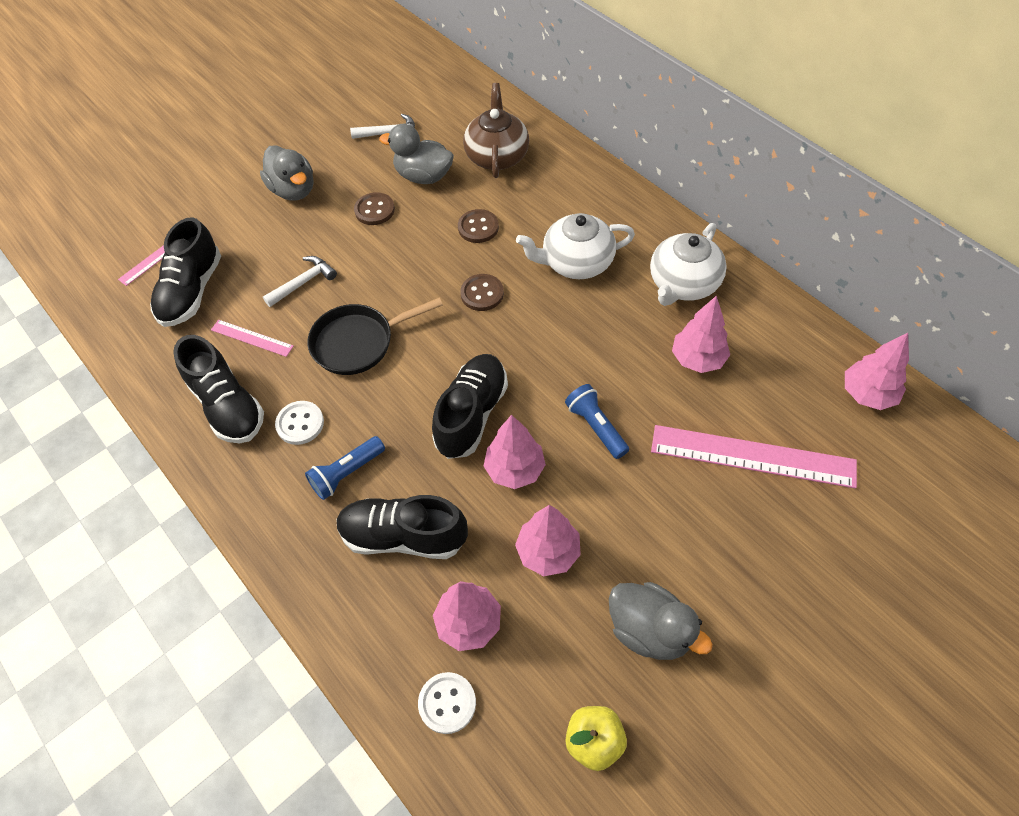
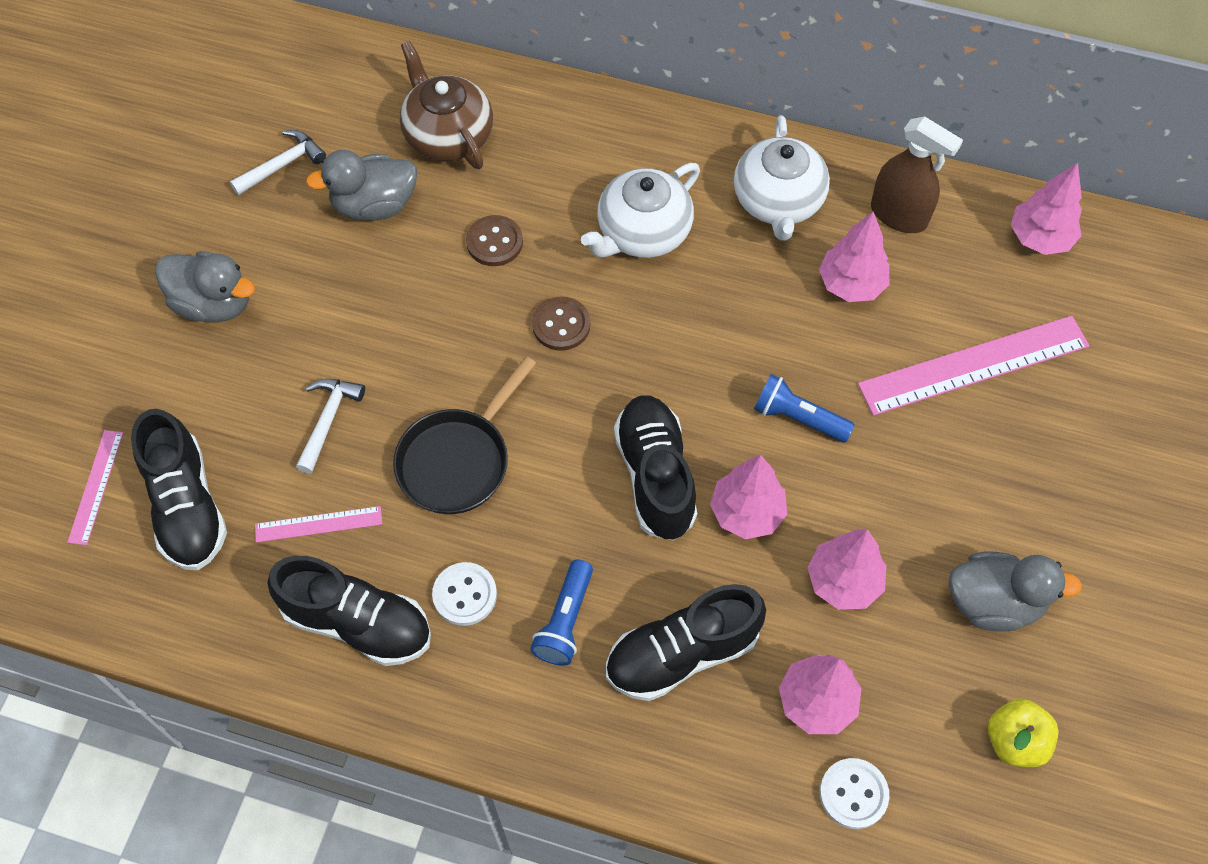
camera: 35 degrees left, 5 degrees up
(374, 210) = (345, 280): brown button -> none
(766, 331) = (899, 215): none -> brown spray bottle

